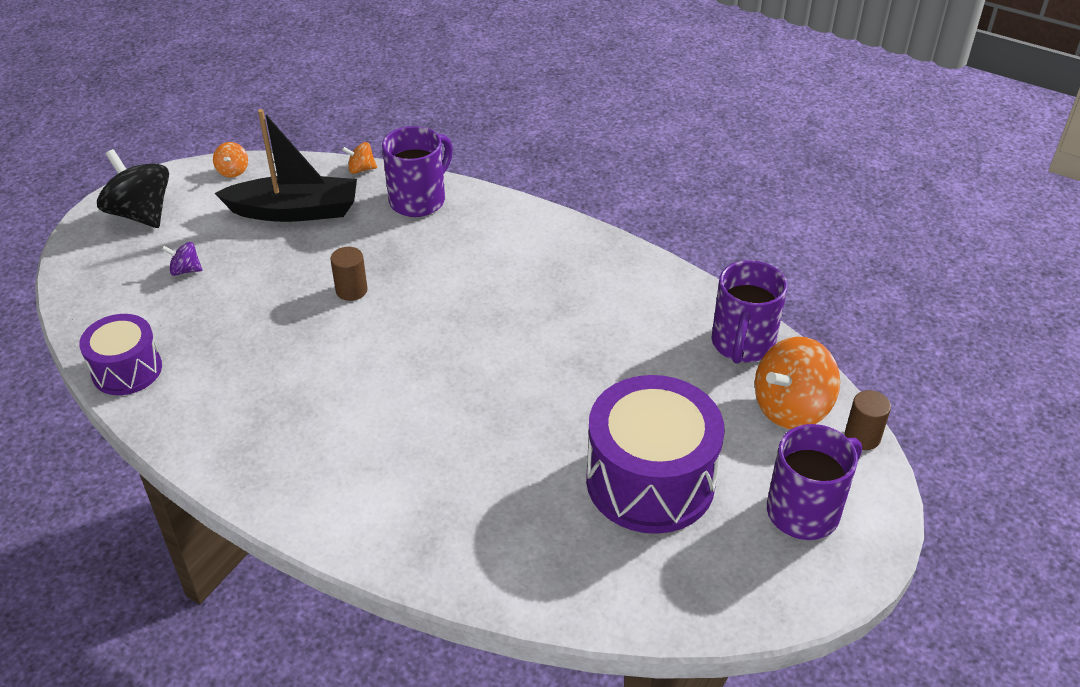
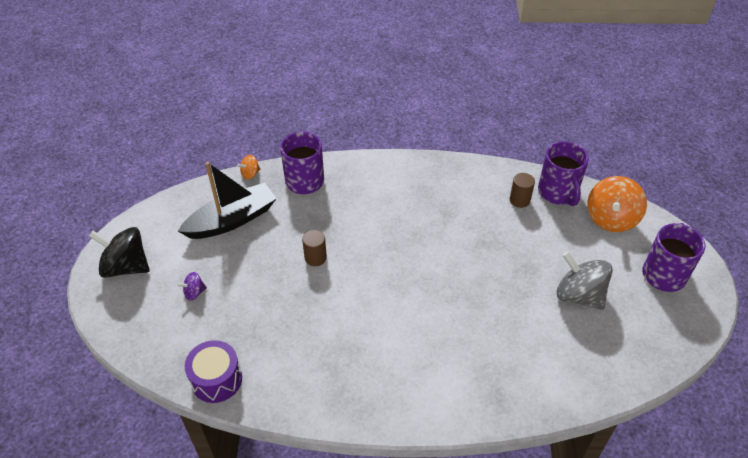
camera: 30 degrees left, 5 degrees up
(233, 171) = (164, 209): orange spinning top -> none
(650, 480) = (579, 295): purple drum -> grey spinning top
(862, 437) = (656, 219): brown cylinder -> brown cylinder (519, 200)

